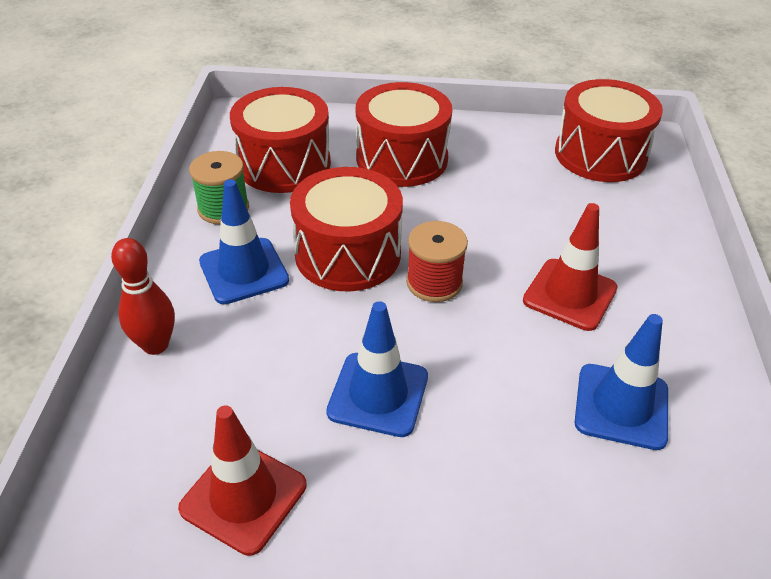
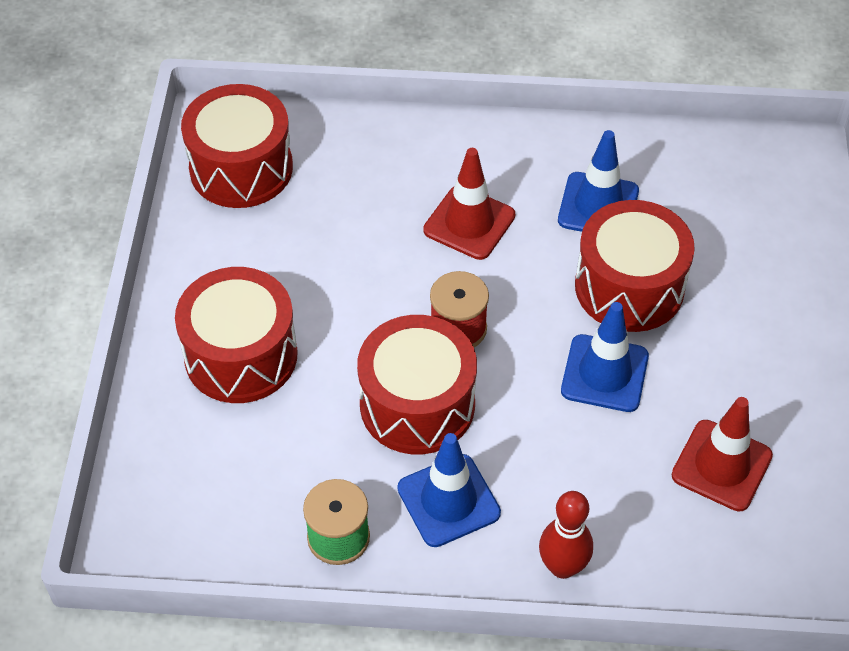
camera: 90 degrees left, 10 degrees up
(284, 164) = (248, 481): red drum -> red drum (629, 287)

